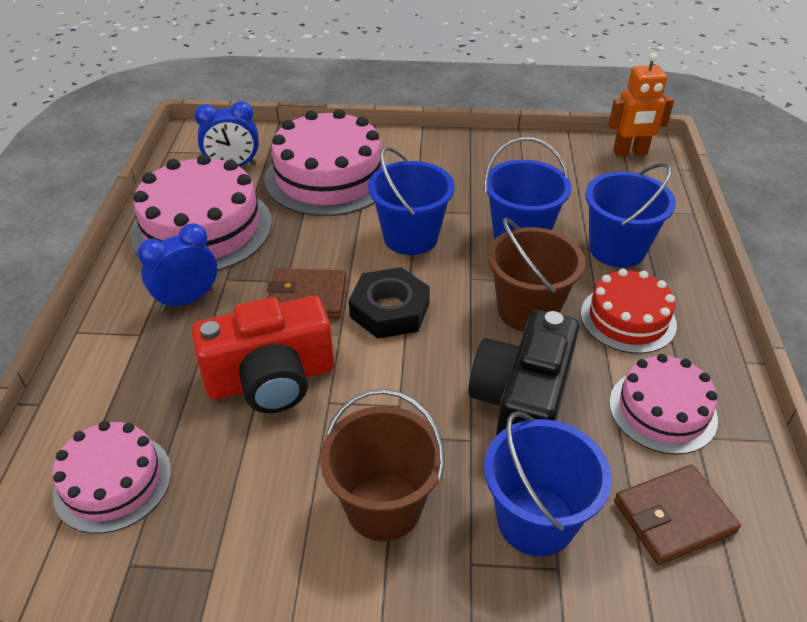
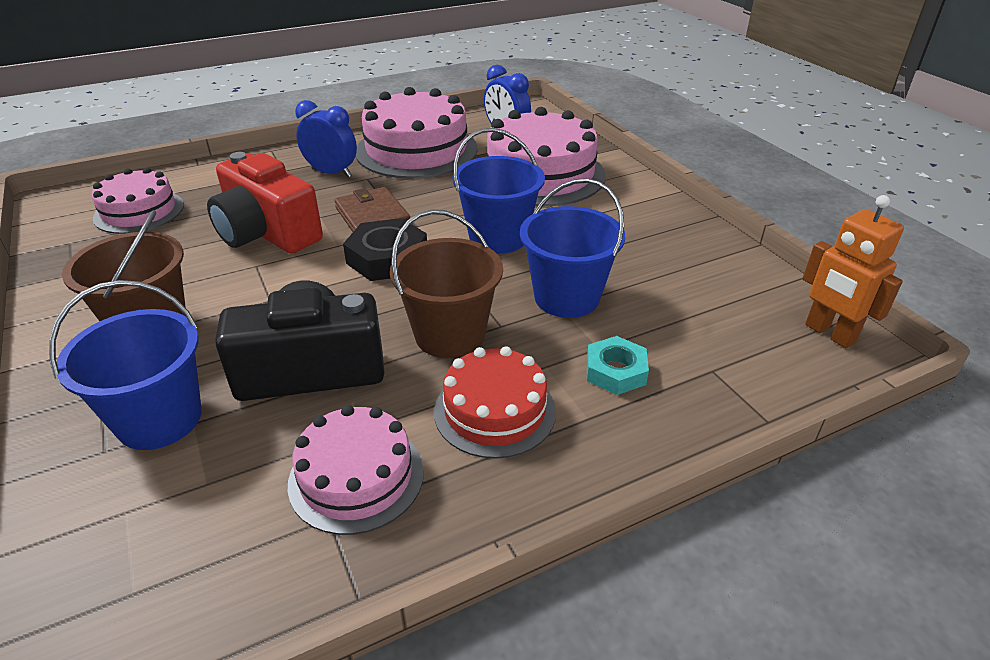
camera: 60 degrees right, 5 degrees down
(617, 249) = (615, 371): blue bucket -> turquoise nut
(673, 517) = (194, 524): brown wallet -> none

